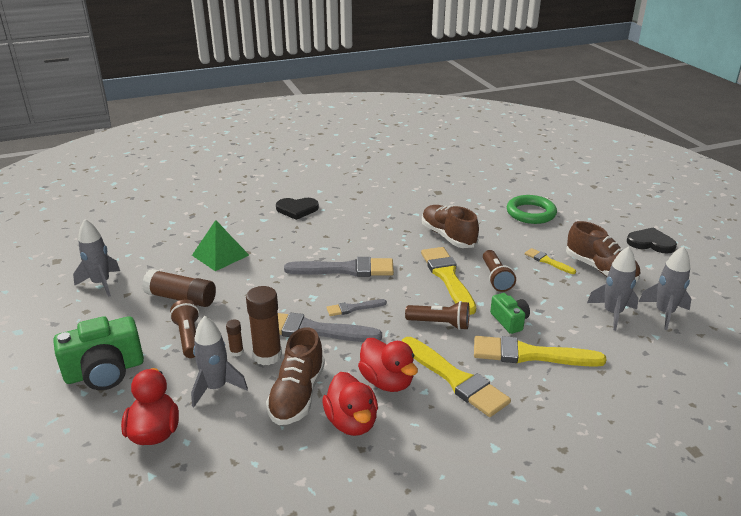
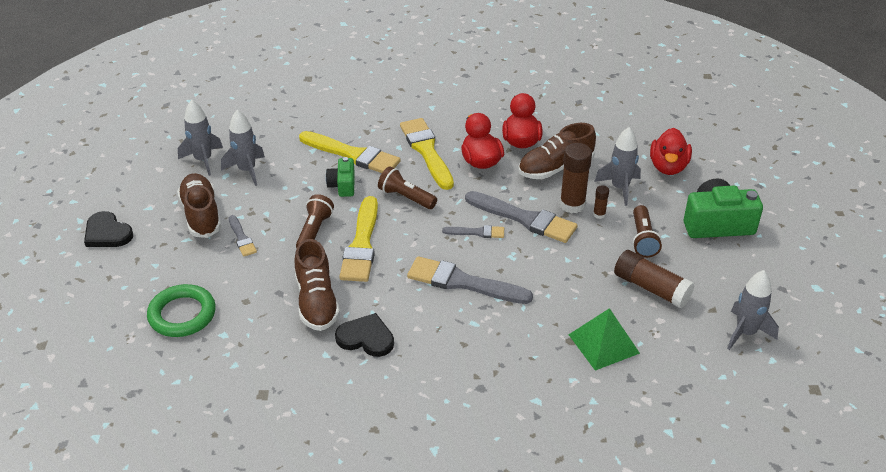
camera: 160 degrees left, 10 degrees up
(297, 209) = (483, 410): black heart -> black heart (366, 338)
(297, 395) = (555, 168): brown shoe -> brown shoe turned 150 degrees counterclockwise
(547, 261) = (242, 238): yellow brush -> grey brush

